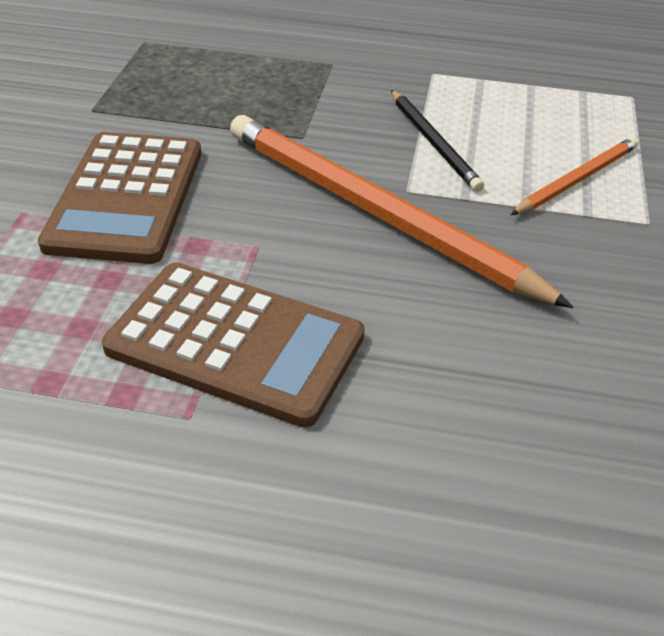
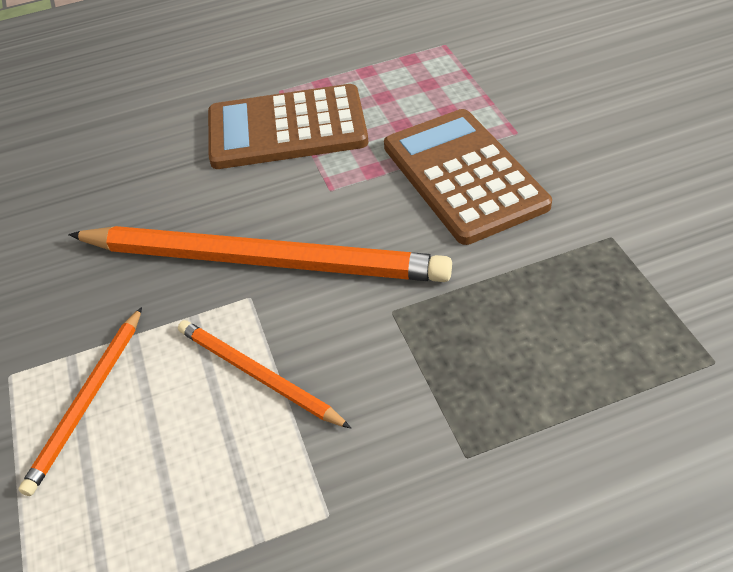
camera: 155 degrees right, 5 degrees up
(434, 143) = (257, 375): black pencil -> orange pencil

